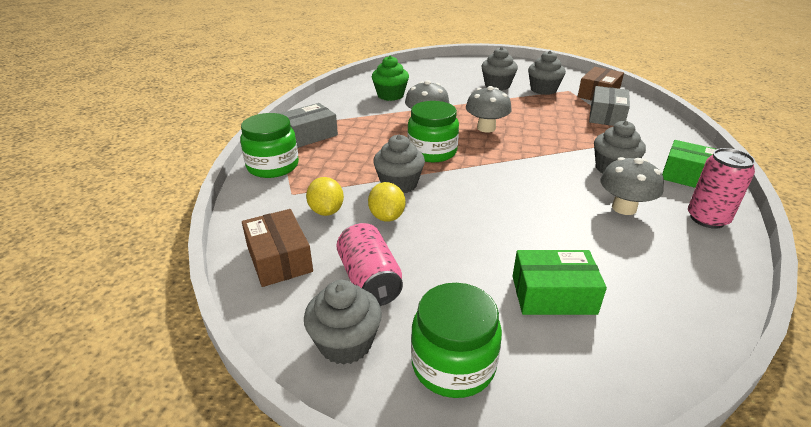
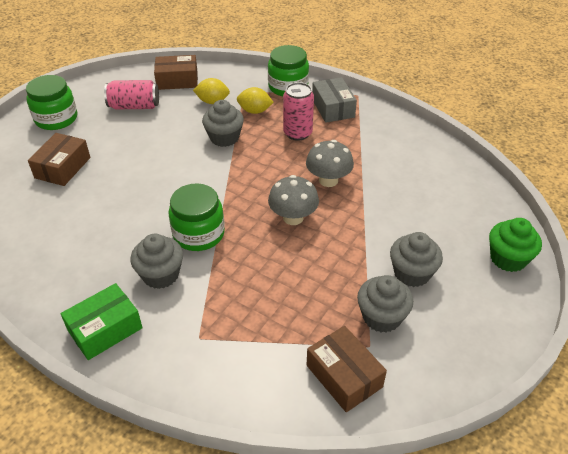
camera: 110 degrees right, 10 degrees up
(345, 343) = (98, 92): grey cupcake -> none
(387, 216) = (188, 124): yellow lemon -> yellow lemon (255, 111)
(390, 95) = (408, 172): green cupcake -> green cupcake (508, 258)
(432, 152) = (264, 167): green jar -> green jar (199, 234)
(553, 295) = (62, 167): green box -> brown box
(606, 116) = (272, 342): grey box -> none
(624, 208) = (105, 247): grey mushroom -> none
(707, 219) = (51, 292): pink can -> pink can (297, 133)

